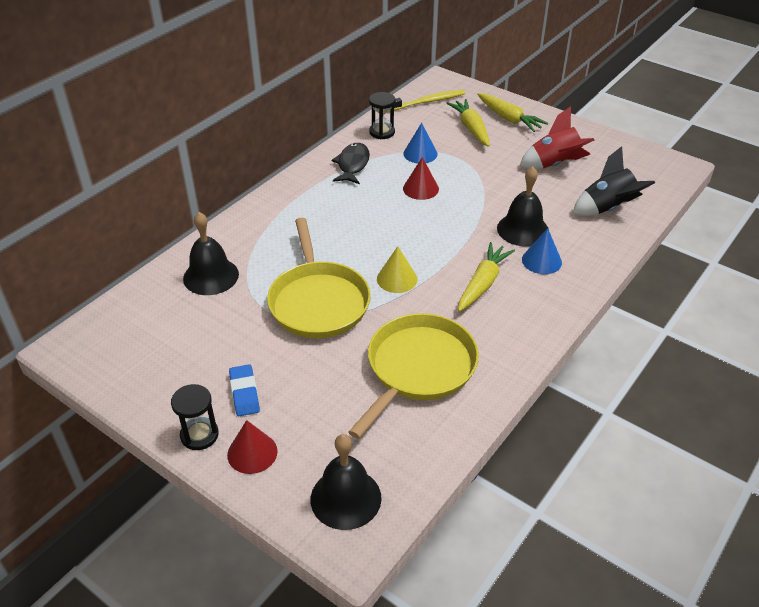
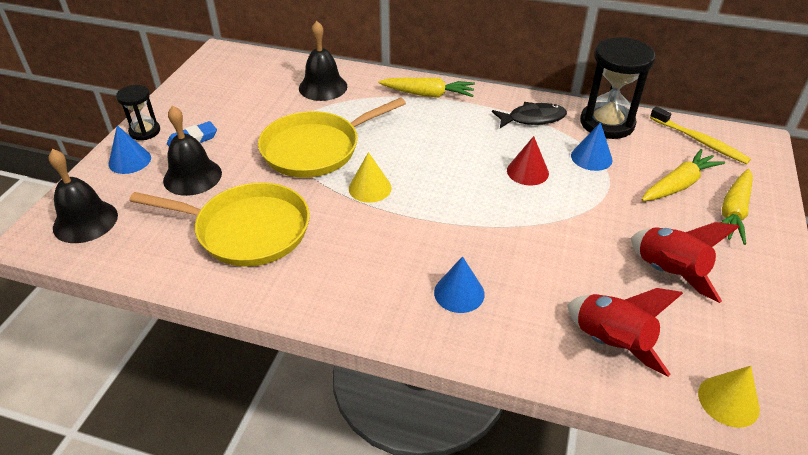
camera: 70 degrees right, 0 degrees up
(252, 453) = (129, 160): red cone -> blue cone
(382, 132) = (607, 123): black hourglass -> black hourglass, size x1.81
(482, 284) = (392, 250): yellow carrot -> yellow carrot (427, 94)
(523, 229) = (508, 266): black bell -> black bell (192, 176)
(607, 208) = (611, 343): black rocket -> red rocket
(660, 181) = (728, 401): none -> yellow cone

